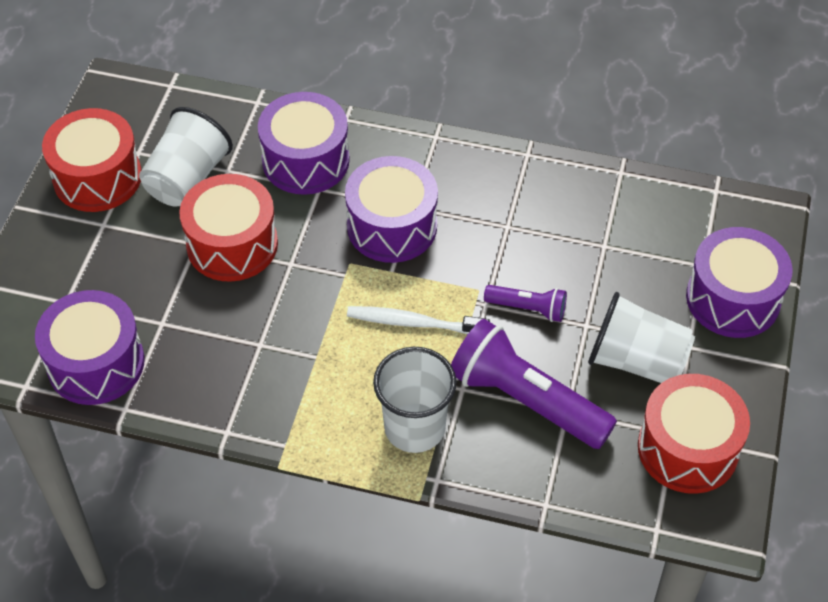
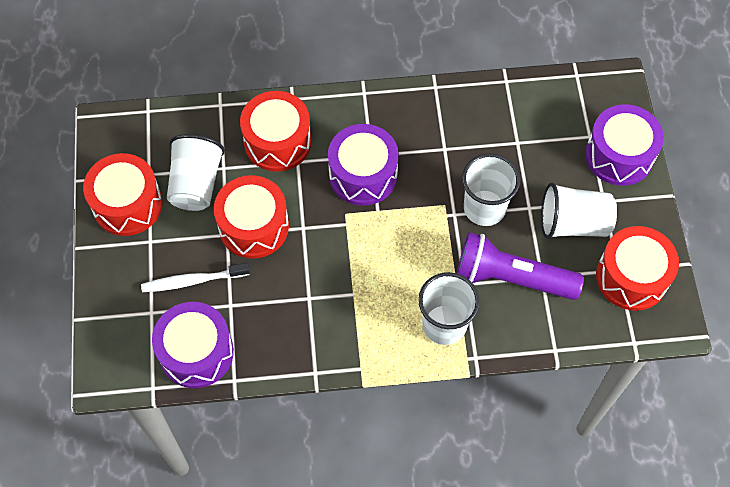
camera: 20 degrees left, 10 degrees up
(305, 160) = (277, 142): purple drum -> red drum
(414, 323) = (410, 245): white toothbrush -> white toothbrush (193, 281)
(528, 308) = (484, 208): purple flashlight -> white cup

